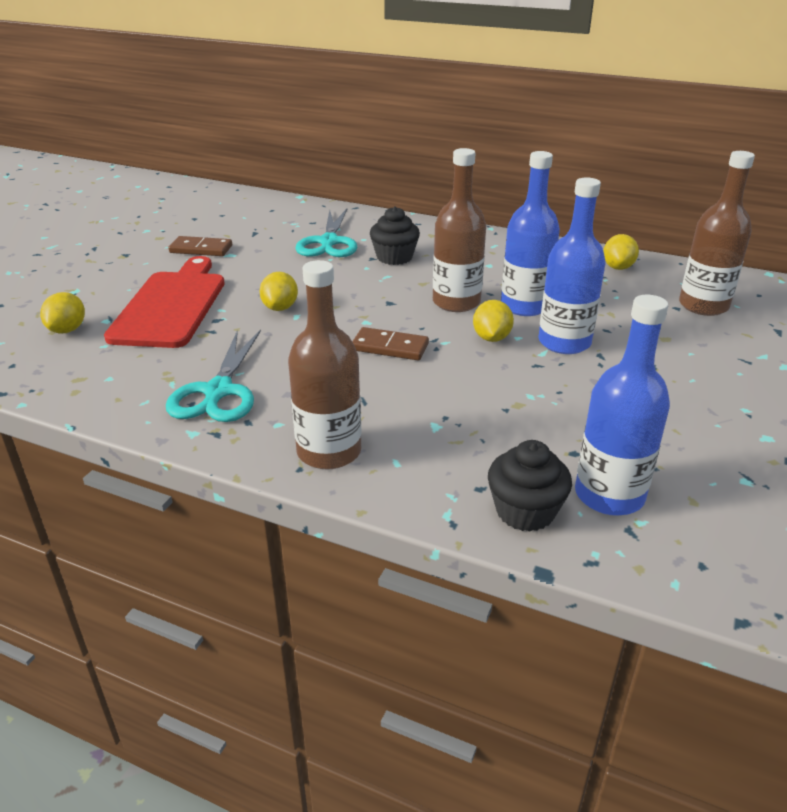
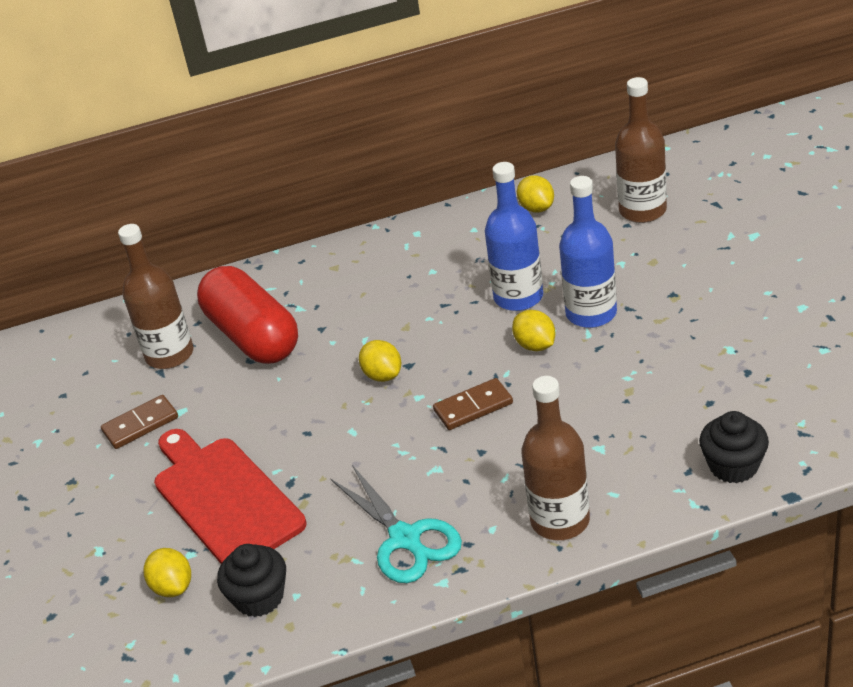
camera: 35 degrees left, 5 degrees up
(280, 308) = (326, 433): yellow lemon -> yellow lemon (383, 375)
(329, 242) = (253, 336): turquoise scissors -> red capsule
(394, 257) = (340, 315): black cupcake -> black cupcake (259, 597)
(456, 302) = (461, 328): brown bottle -> brown bottle (169, 354)
(609, 495) = (765, 418): blue bottle -> none

